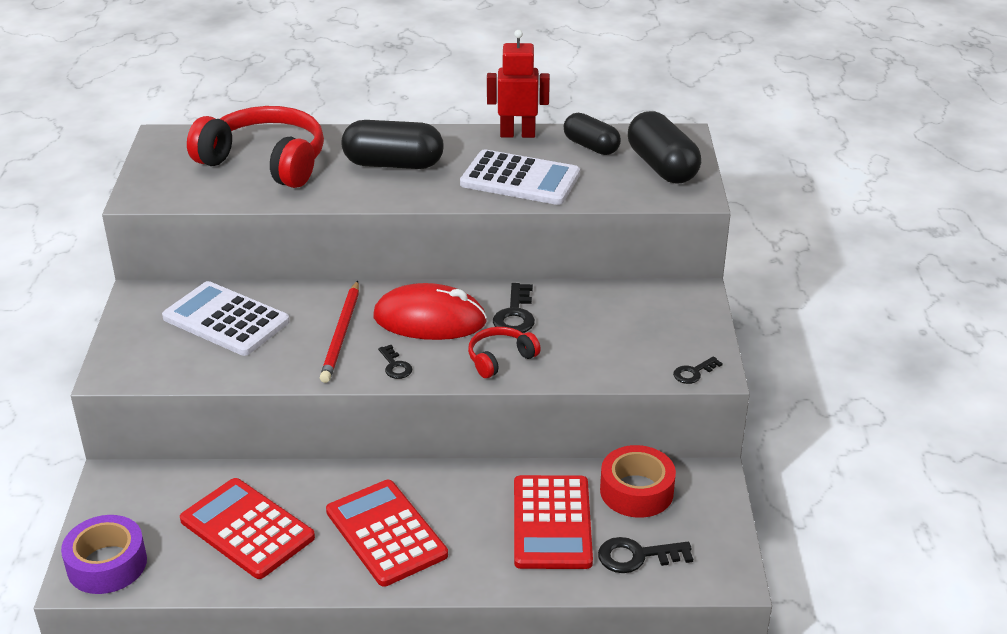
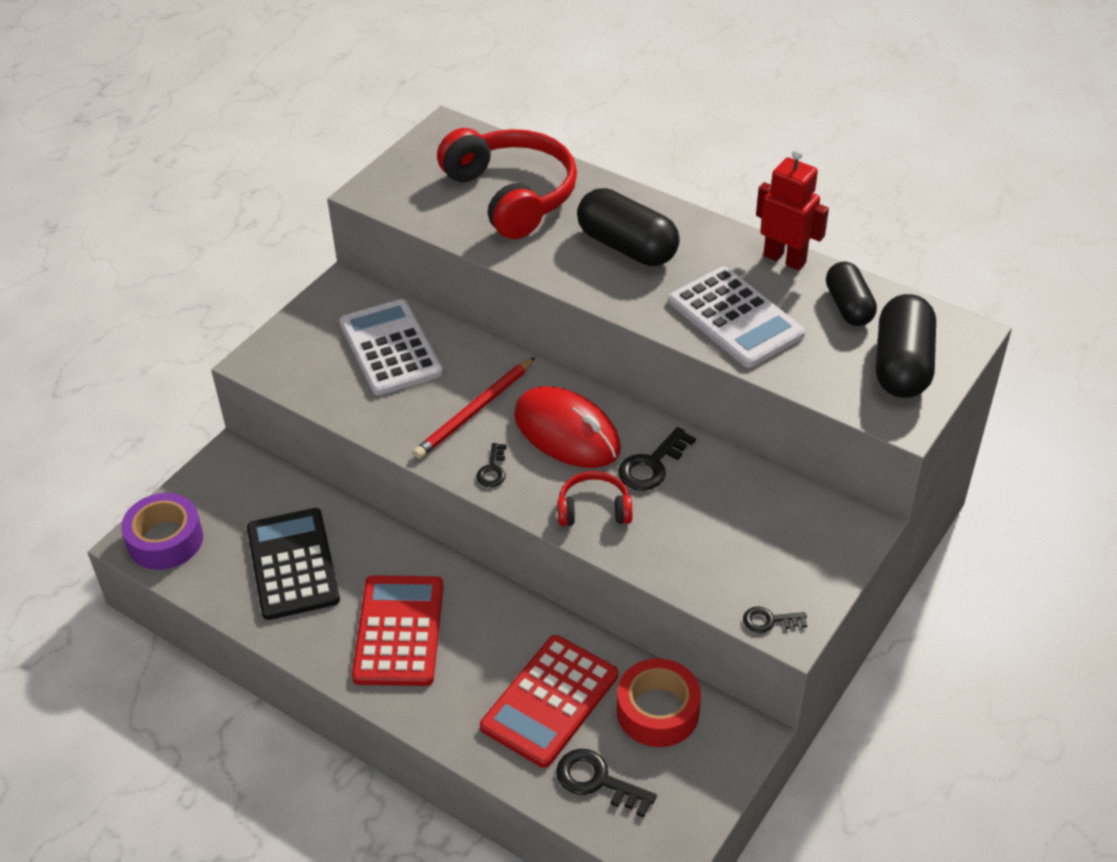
camera: 35 degrees right, 10 degrees up
(247, 529) = (293, 564): red calculator -> black calculator

